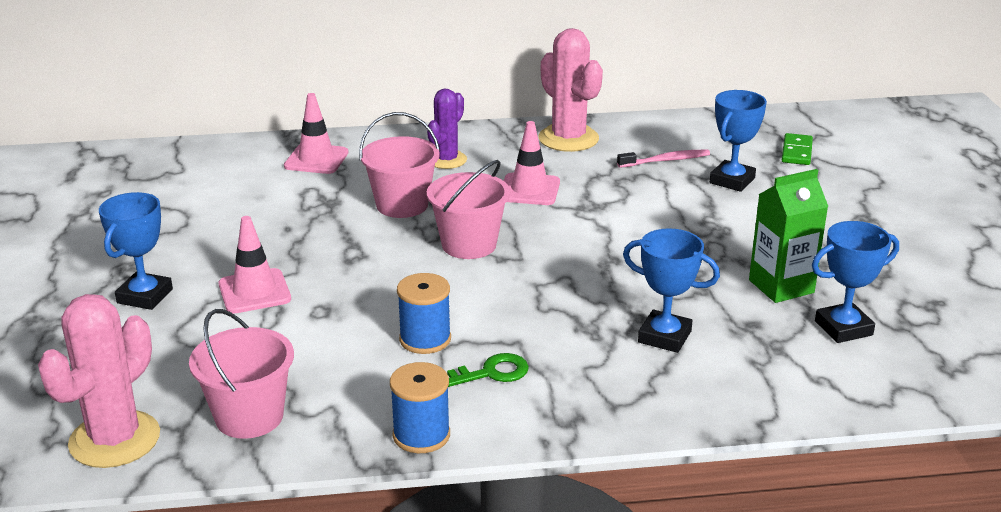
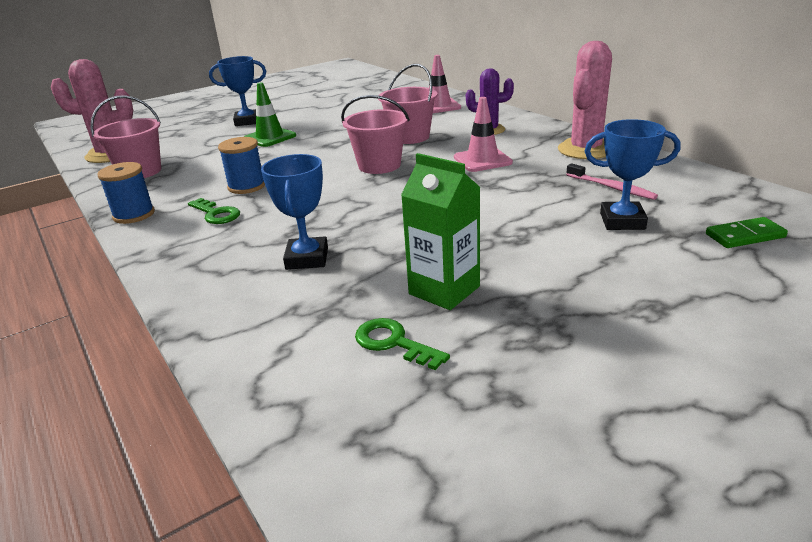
camera: 65 degrees right, 0 degrees up
(254, 292) = (270, 137): pink traffic cone -> green traffic cone
(843, 328) = (393, 343): blue trophy -> green key

